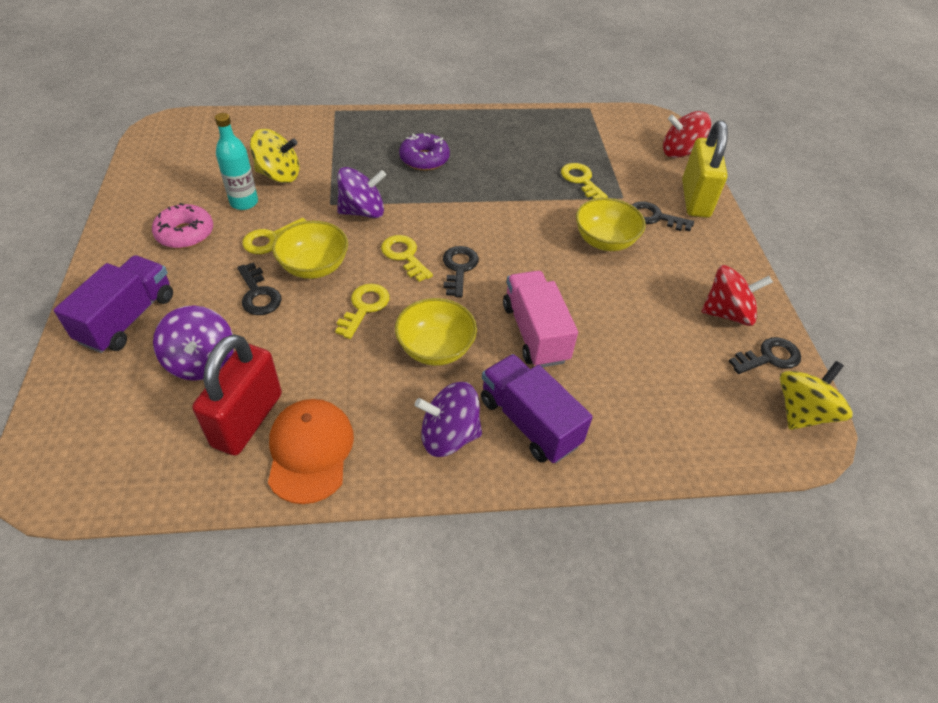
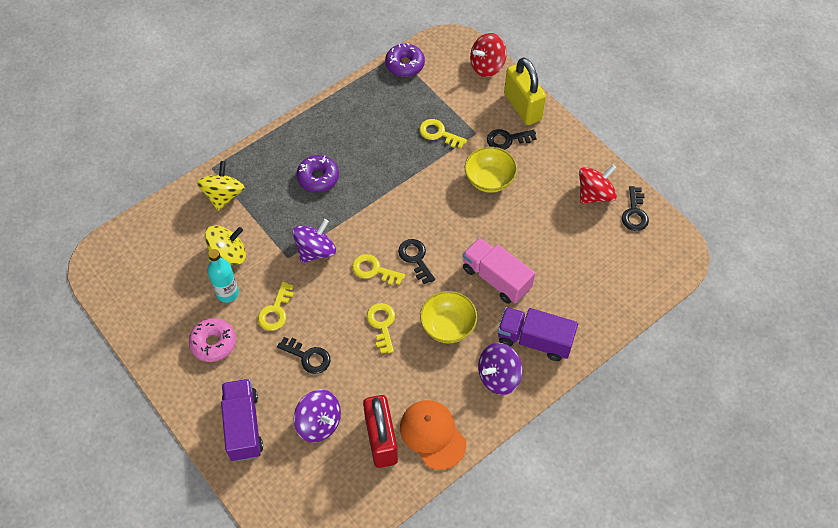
camera: 30 degrees left, 10 degrees up
(314, 267) = (324, 315): yellow bowl -> none
(592, 117) = (405, 65): none -> purple donut
(769, 357) = (634, 213): black key -> black key turned 150 degrees clockwise
(802, 412) = (670, 241): yellow spinning top -> yellow spinning top (223, 195)

